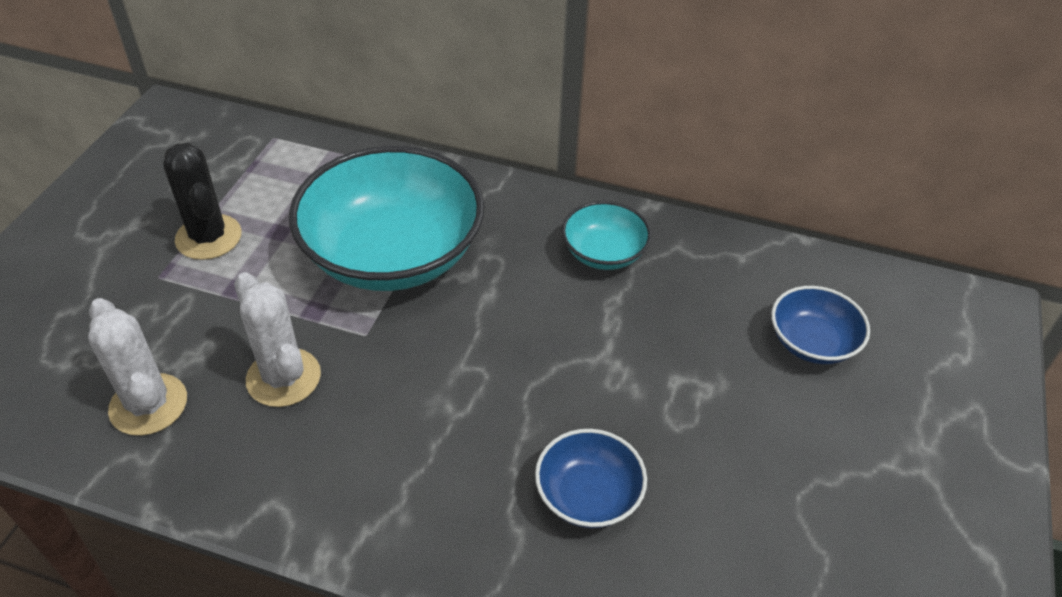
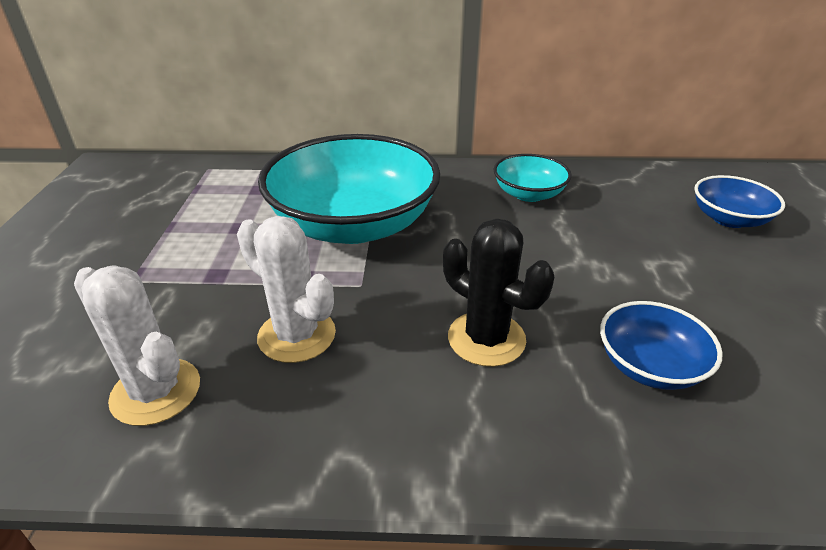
camera: 15 degrees left, 10 degrees down
(208, 237) = (173, 242): black cactus -> black cactus (486, 339)

